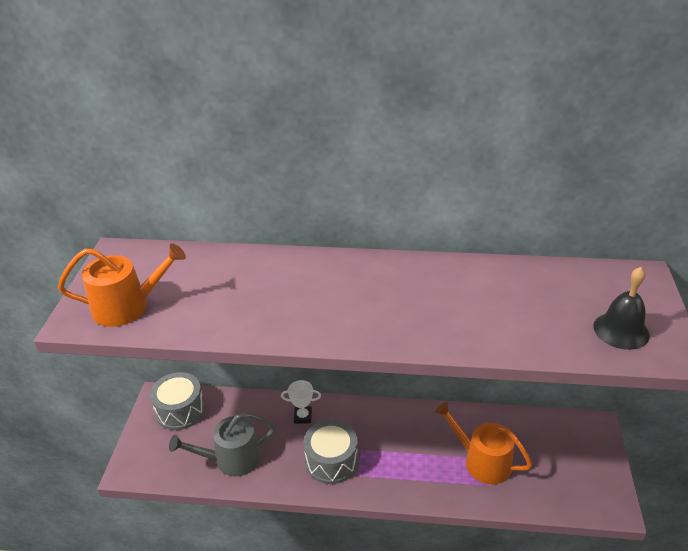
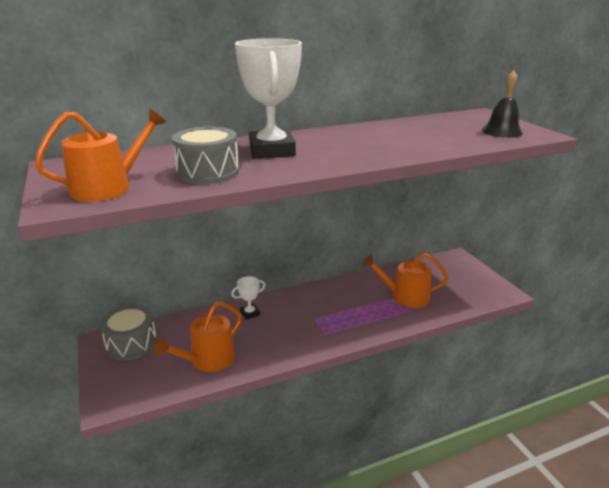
camera: 30 degrees left, 10 degrees down
(231, 459) = (208, 360): grey watering can -> orange watering can
(313, 287) = (272, 150): none -> white trophy
(331, 461) = (296, 332): grey drum -> grey drum (208, 172)

